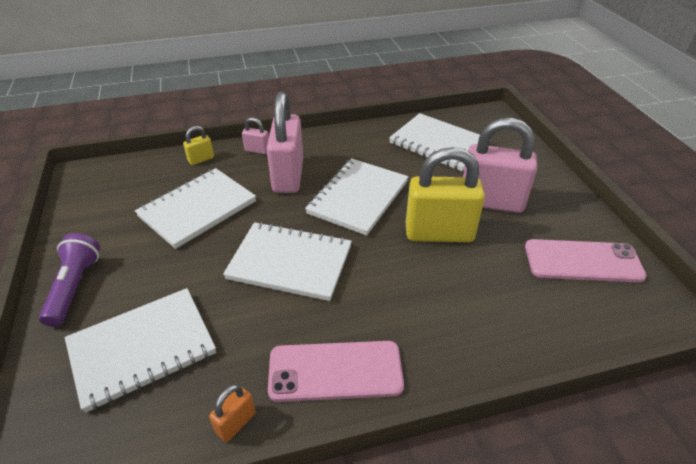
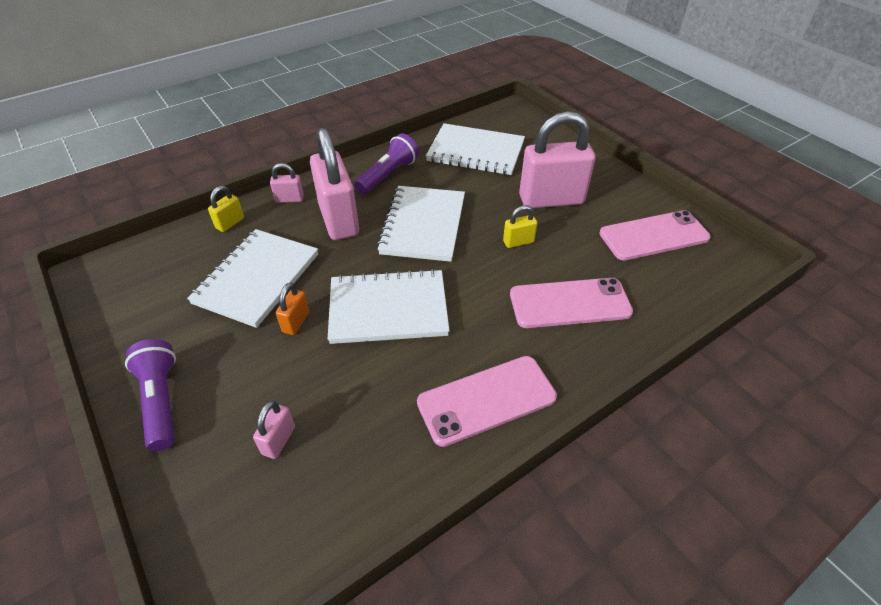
camera: 20 degrees left, 5 degrees up
(142, 348) = (279, 440): white notebook -> pink padlock
(236, 423) = (417, 479): orange padlock -> orange padlock (296, 322)
(350, 148) = (388, 175): none -> purple flashlight
(439, 233) = (518, 242): yellow padlock -> yellow padlock, size x0.44
(461, 304) = (569, 303): none -> pink phone

